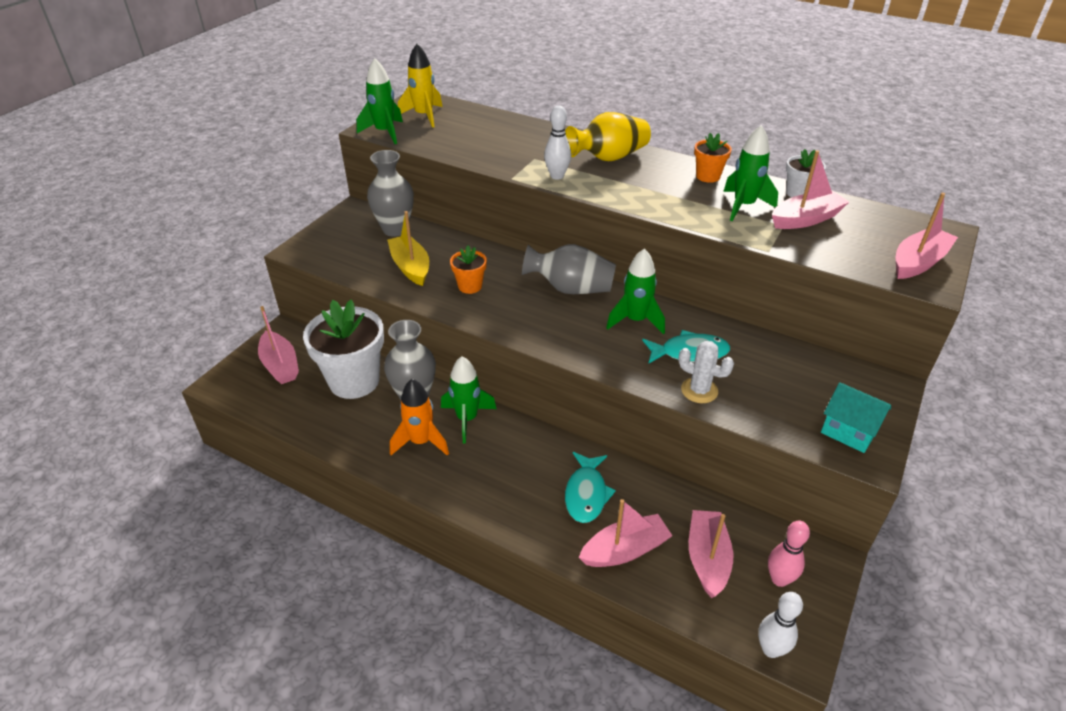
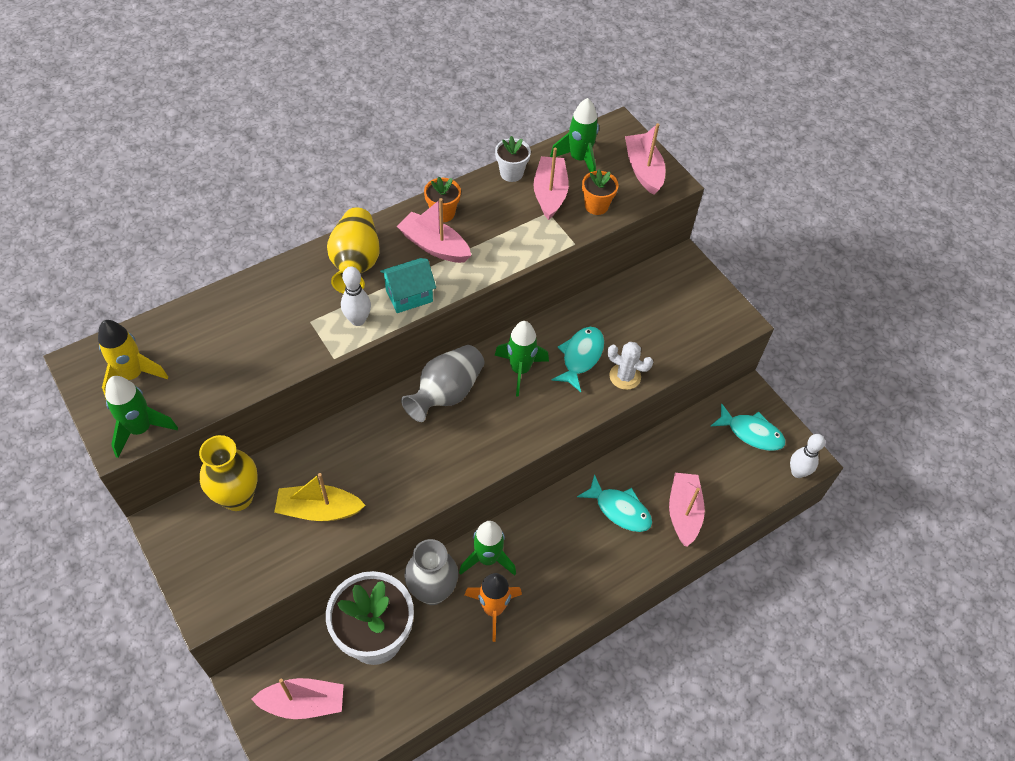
camera: 65 degrees left, 15 degrees up
(395, 229) = (237, 497): grey vase -> yellow vase
(470, 286) = (387, 471): orange flower pot -> orange flower pot (596, 206)
(699, 390) = (625, 376): white cactus -> white cactus turned 60 degrees clockwise
(707, 559) = (716, 465): pink boat -> pink boat (434, 246)
(744, 206) = (504, 219): green rocket -> green rocket (579, 159)
(779, 579) = (751, 433): pink bowling pin -> turquoise fish
(848, 432) = (712, 316): turquoise house -> turquoise house (409, 296)

